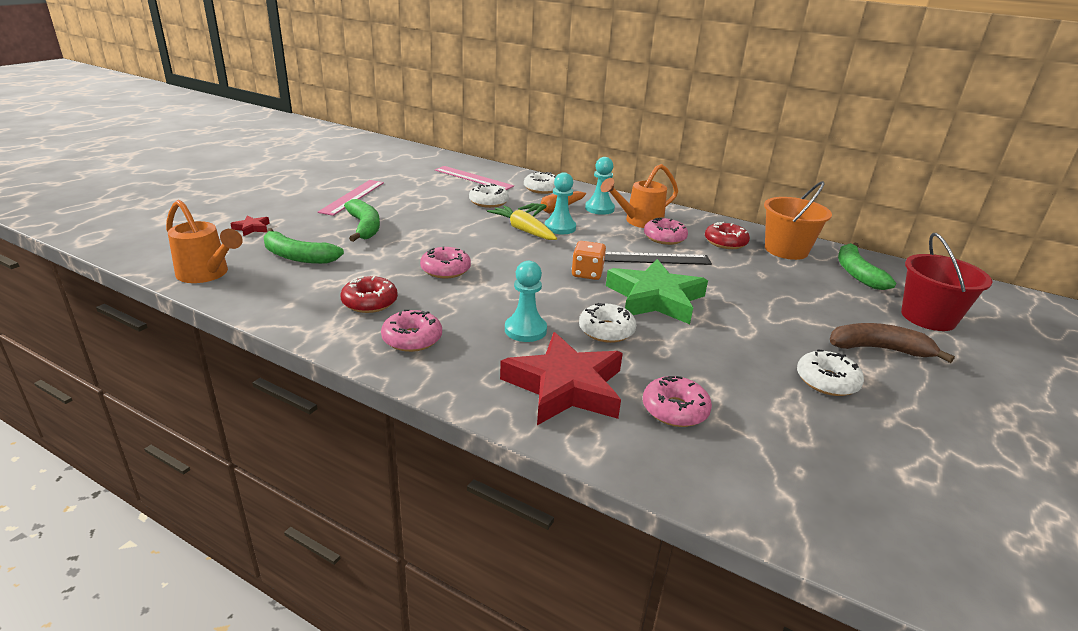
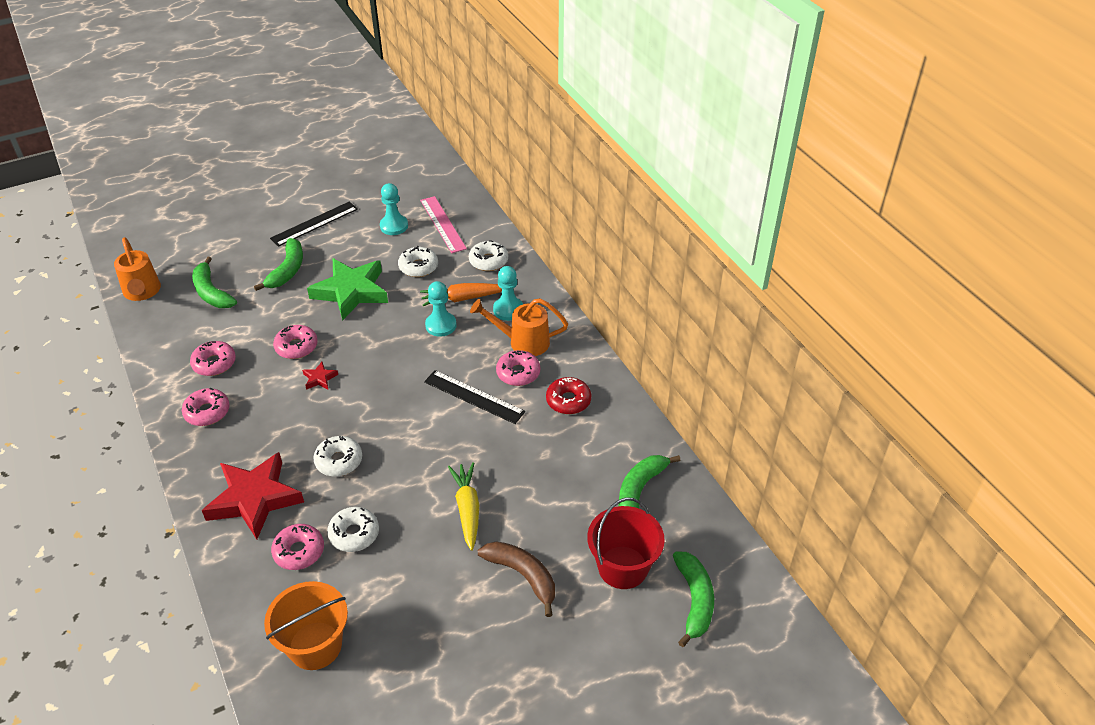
camera: 35 degrees right, 15 degrees up
(252, 228) = (209, 245): red star -> red star (319, 378)
(352, 197) = (314, 224): pink ruler -> black ruler
(370, 302) = (214, 363): red donut -> pink donut
(523, 230) = (406, 318): yellow carrot -> yellow carrot (467, 509)
(525, 330) = (285, 435): turquoise pawn -> turquoise pawn (394, 226)
(587, 273) = (396, 393): orange dice -> none
(655, 298) = (415, 444): green star -> green star (351, 292)
(786, 250) = (614, 433): orange bucket -> orange bucket (315, 645)
(827, 381) = (435, 582): white donut -> white donut (354, 534)
(1001, 318) = (694, 601): none -> green banana

